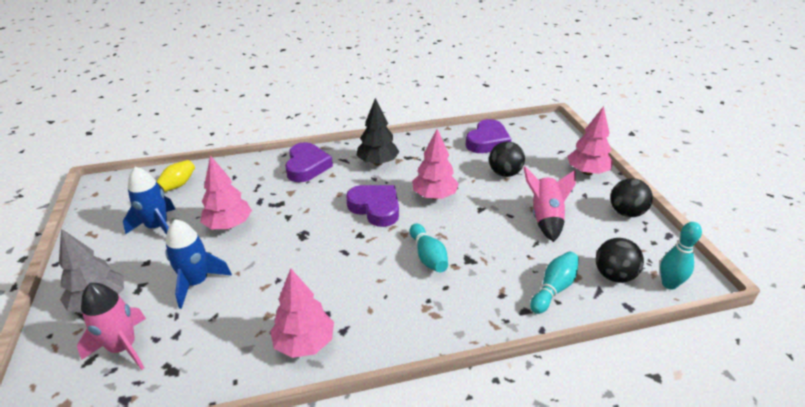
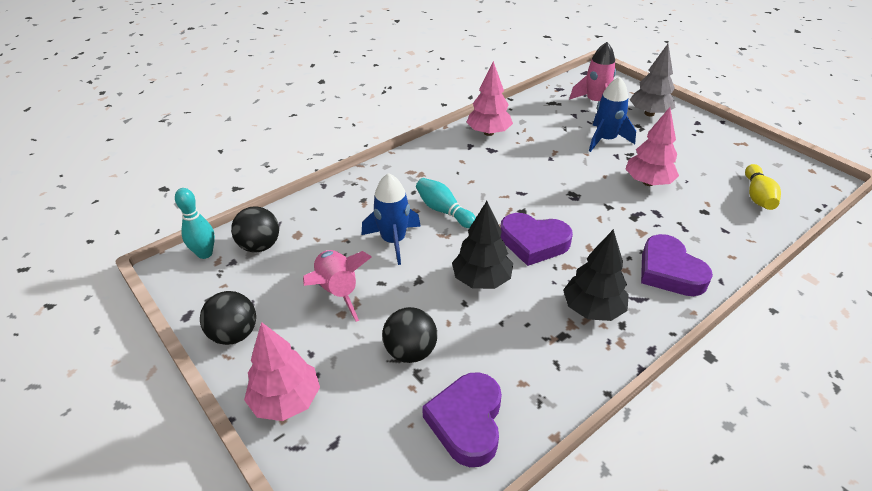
camera: 155 degrees right, 5 degrees up
(158, 227) = (702, 163): blue rocket -> blue rocket (393, 241)
(434, 196) = (482, 280): pink tree -> black tree
(553, 289) = (318, 217): turquoise bowling pin -> none

